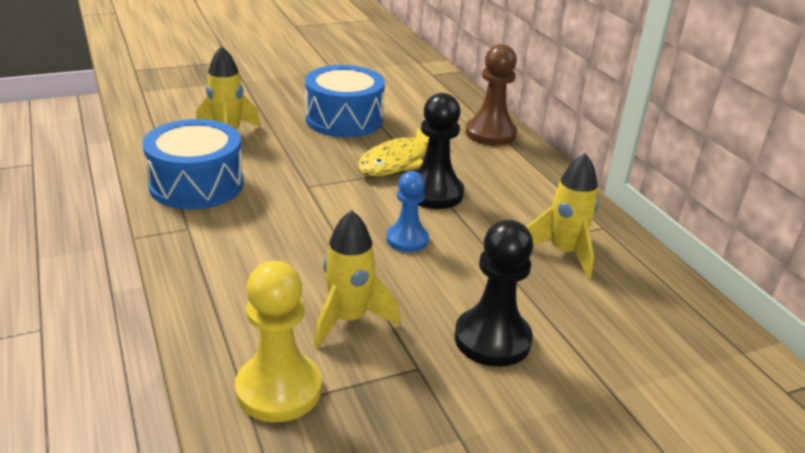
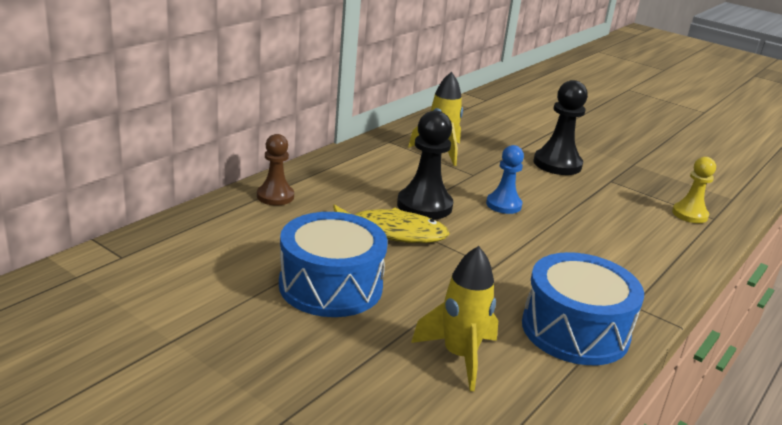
camera: 120 degrees left, 5 degrees down
(279, 389) = (689, 214): yellow pawn -> yellow pawn, size x0.66
(348, 320) = (611, 207): yellow rocket -> none
(490, 134) = (275, 196): brown pawn -> brown pawn, size x0.66

